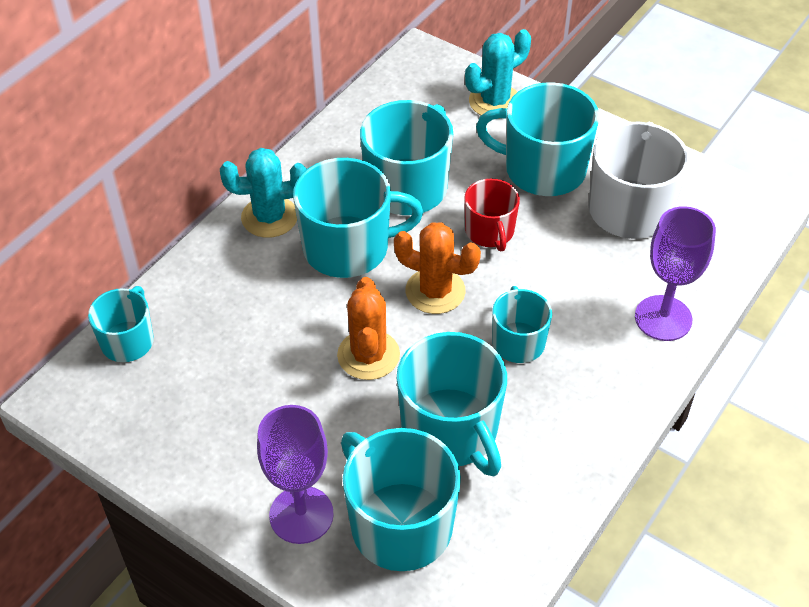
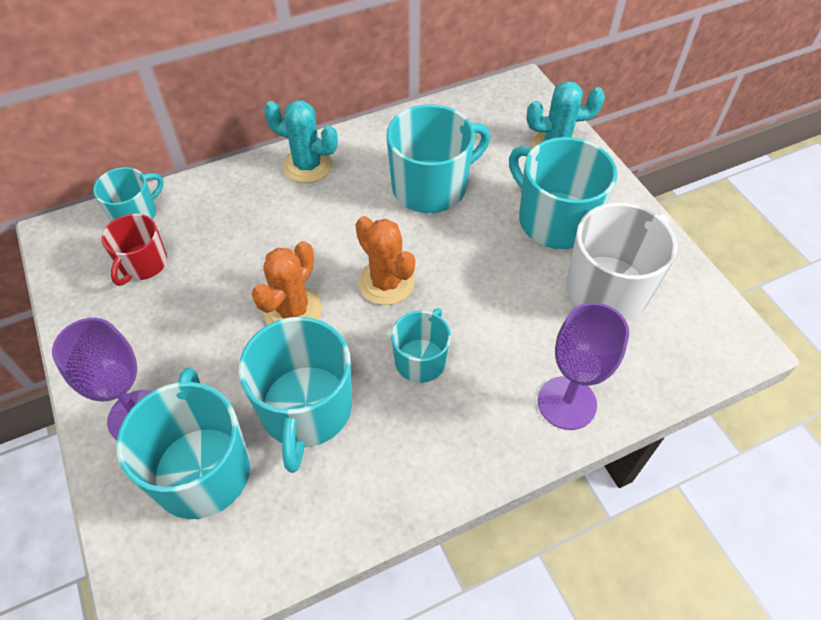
camera: 30 degrees right, 5 degrees up
(348, 248) = (346, 215): turquoise mug -> none
(490, 232) = (469, 253): red mug -> red mug (143, 264)

